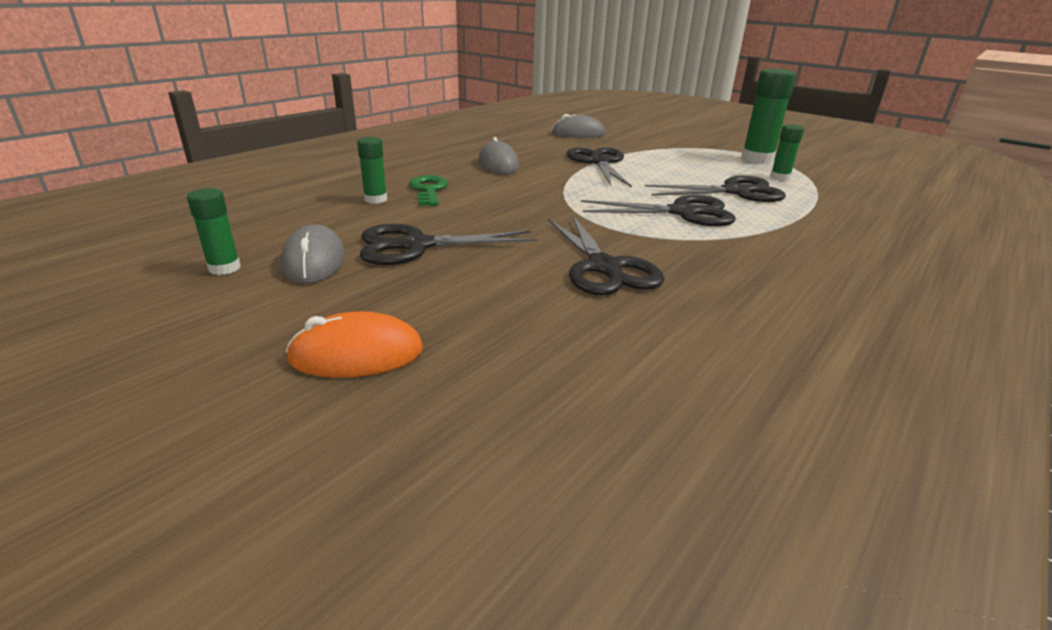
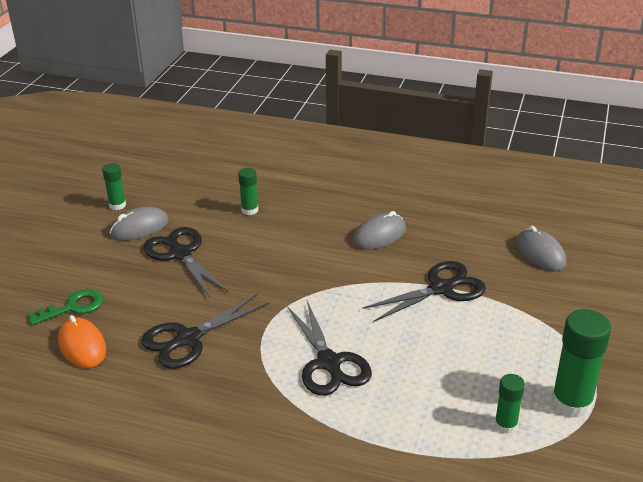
camera: 70 degrees right, 5 degrees up
(357, 354) = (48, 280): orange mouse -> orange mouse (82, 346)
(429, 190) = (285, 224): green key -> green key (73, 307)
(736, 192) = (420, 393): black scissors -> none

